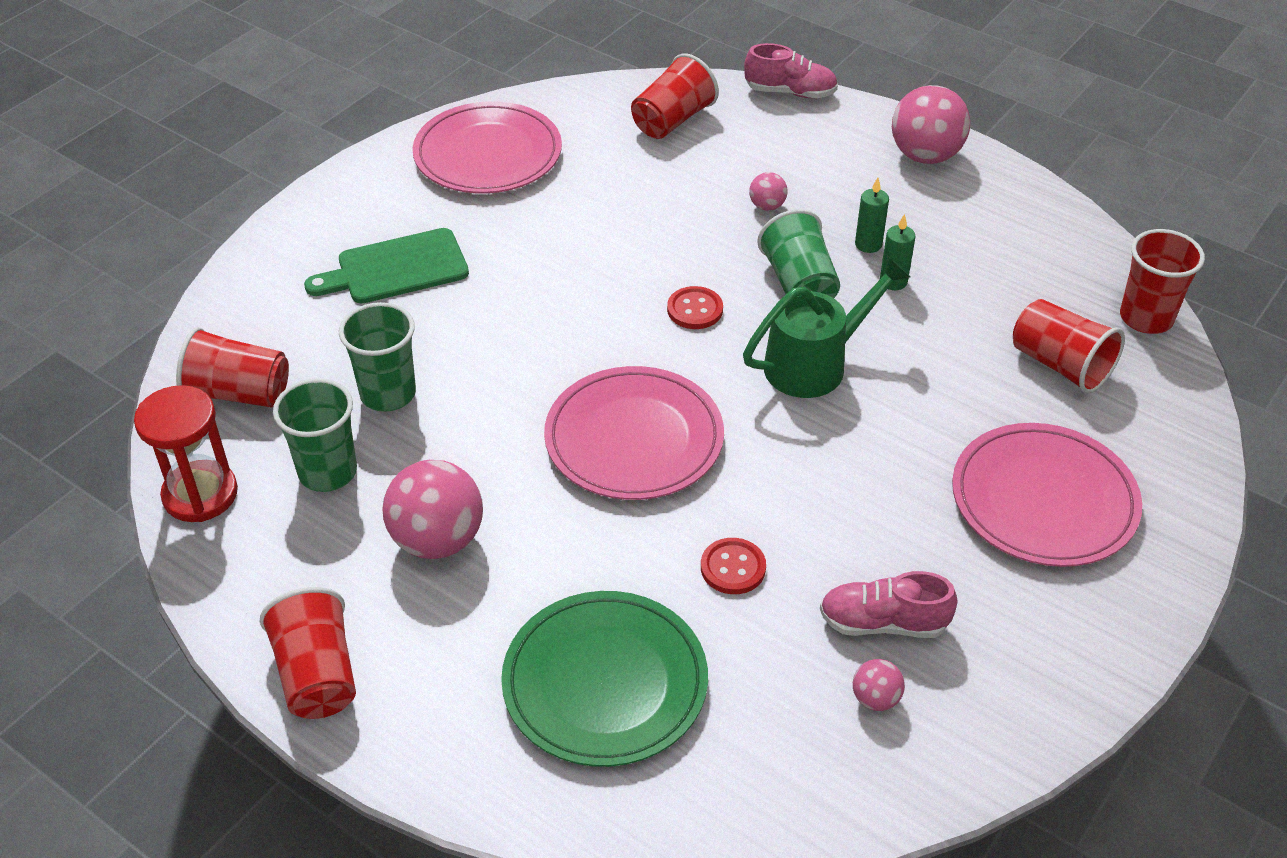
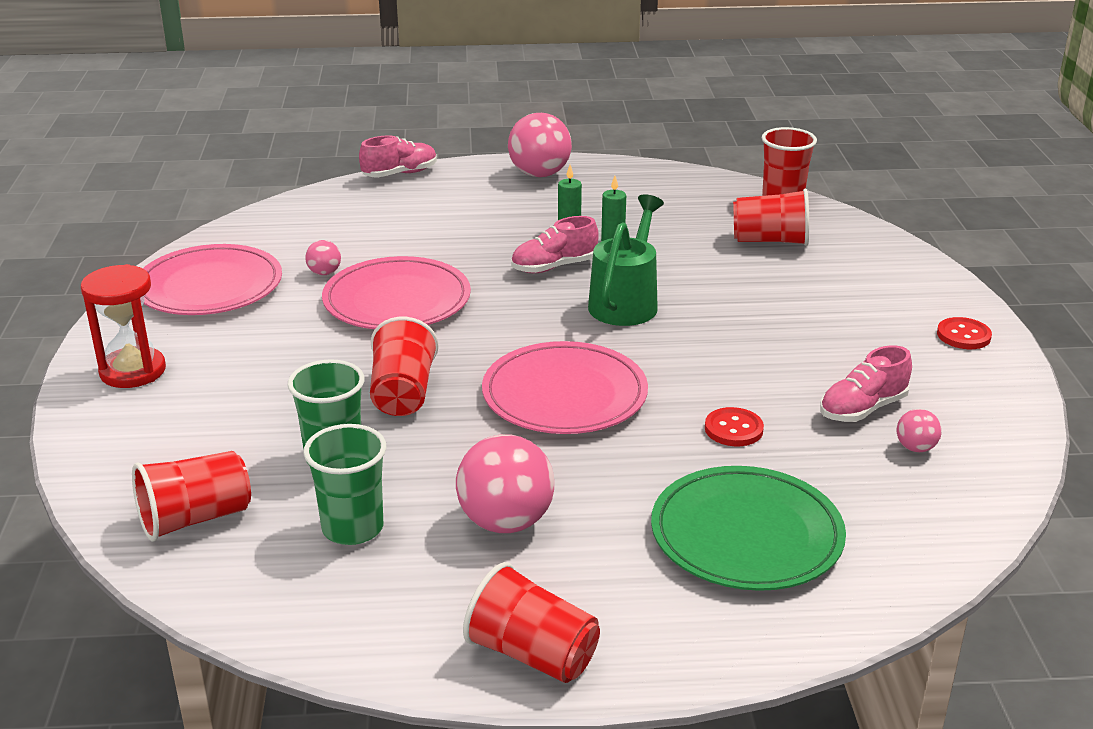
camera: 40 degrees left, 15 degrees down
(200, 494) = (255, 600): red hourglass -> red hourglass (133, 371)
(396, 268) = (228, 382): green cutting board -> none
(672, 120) = (334, 217): red cup -> red cup (403, 393)
(695, 310) = (503, 309): red button -> red button (963, 335)
(767, 206) = (472, 236): pink ball -> pink ball (324, 273)
(799, 284) = (554, 267): green cup -> pink shoe
(1044, 500) = (857, 306): pink plate -> pink plate (397, 300)

